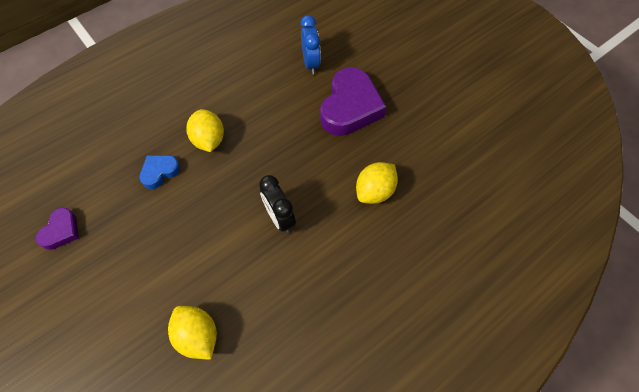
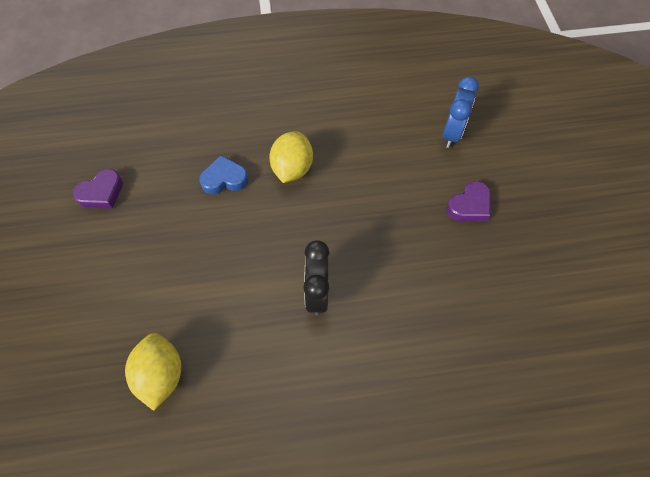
camera: 30 degrees right, 0 degrees up
(350, 107) = (469, 206): purple heart -> purple heart, size x0.51
(374, 191) = (442, 320): yellow lemon -> none

